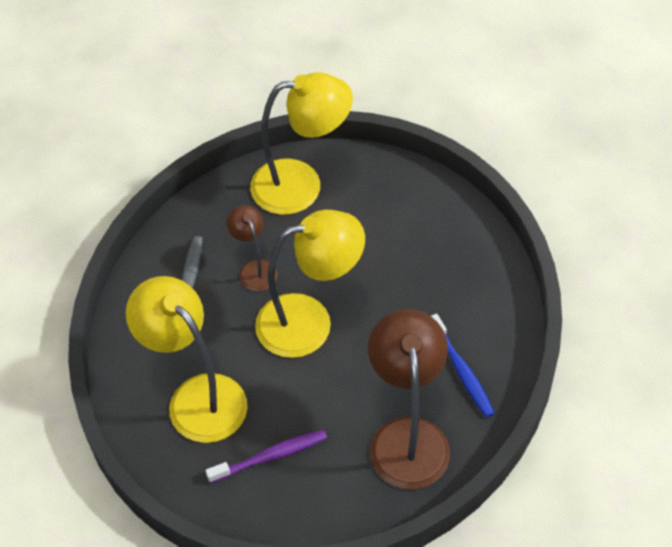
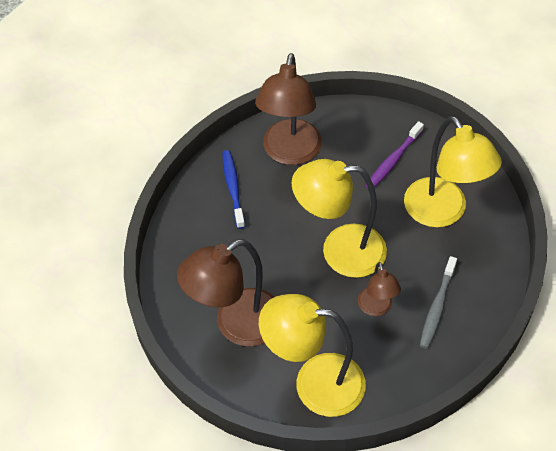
camera: 165 degrees left, 0 degrees up
(270, 456) = (393, 160): purple toothbrush -> purple toothbrush turned 45 degrees counterclockwise
(397, 220) = (237, 325): none -> brown lamp

